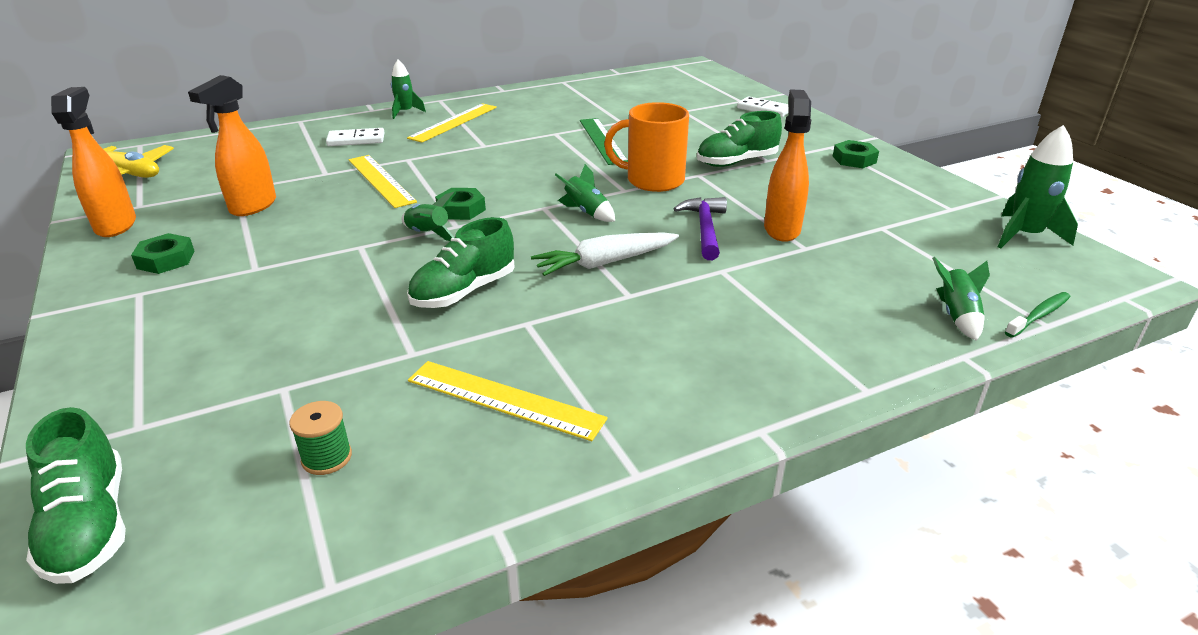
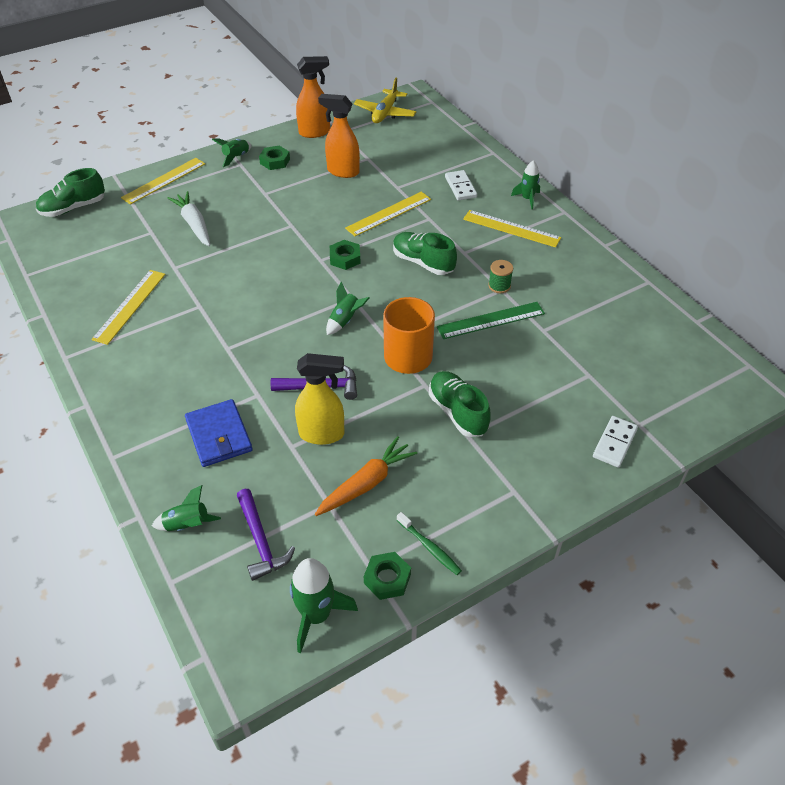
camera: 85 degrees right, 15 degrees up
(106, 382) = (164, 180): none -> yellow ruler
(327, 458) = (98, 257): green spool -> green spool (499, 286)
(428, 234) = (308, 250): green rocket -> green rocket (236, 157)
(464, 291) = (235, 276): green shoe -> green shoe (423, 262)
(605, 263) = (269, 334): white carrot -> white carrot (194, 224)
(781, 229) = (322, 434): orange spray bottle -> yellow spray bottle
(800, 297) = (219, 435): none -> blue wallet
(845, 207) = (366, 483): none -> orange carrot
(854, 159) = (481, 507): green nut -> green nut (387, 578)
(953, 266) = (261, 541): none -> purple hammer
(1038, 315) = (183, 580): green toothbrush -> green toothbrush (429, 547)

